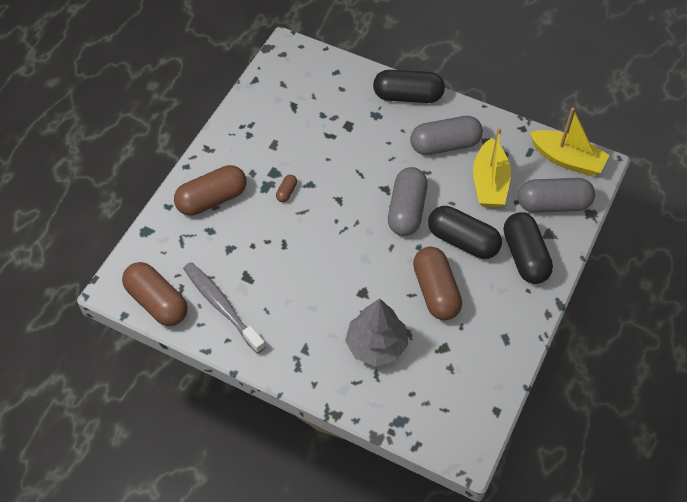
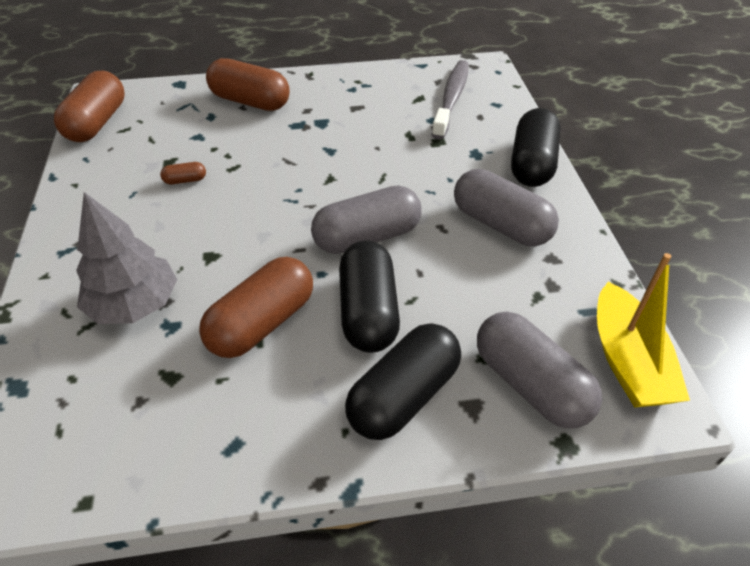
camera: 55 degrees right, 10 degrees down
(221, 306) = (118, 162): grey toothbrush -> grey toothbrush (451, 99)
(286, 192) = (304, 140): brown capsule -> brown capsule (185, 180)
(408, 96) = (532, 164): black capsule -> black capsule turned 45 degrees clockwise
(489, 183) = (490, 294): yellow boat -> none

